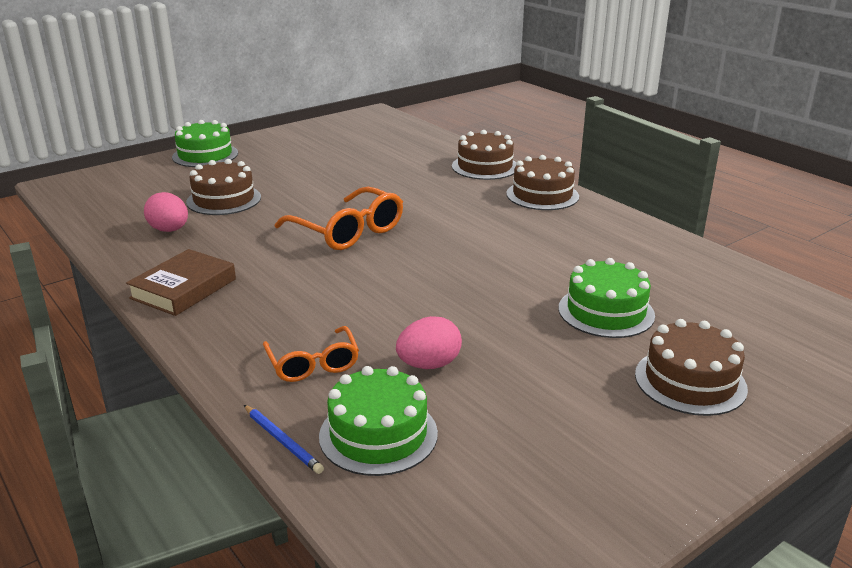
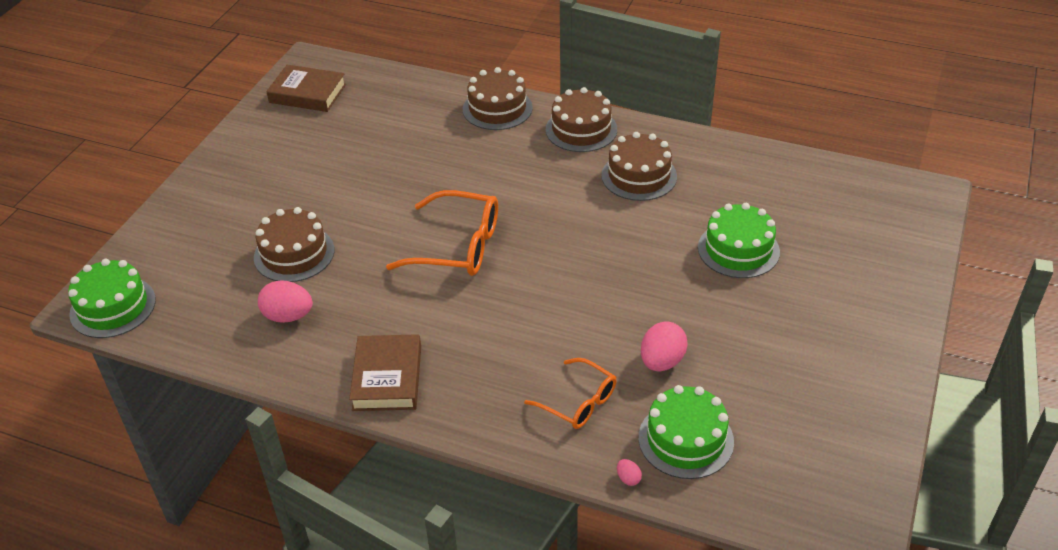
camera: 30 degrees left, 15 degrees up
(205, 155) = (197, 197): green cake -> green cake (113, 307)
(282, 441) = (628, 478): blue pencil -> pink egg
(352, 126) = (308, 93): none -> brown book
(690, 381) = (840, 292): brown cake -> brown cake (639, 176)

